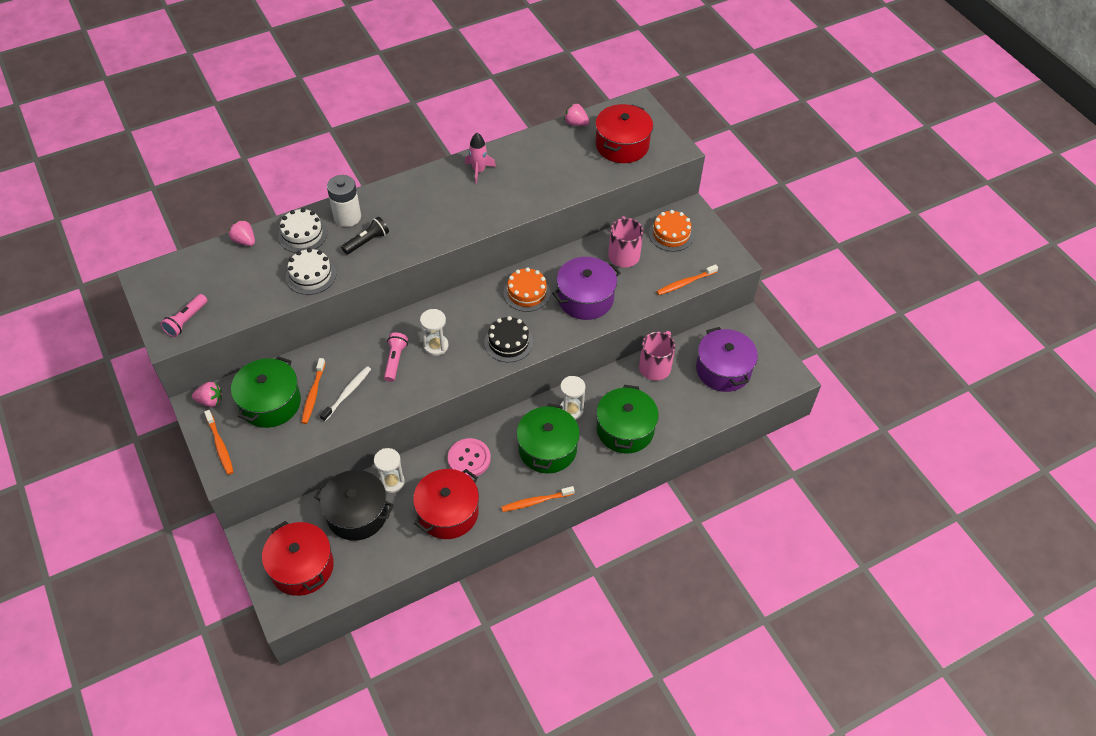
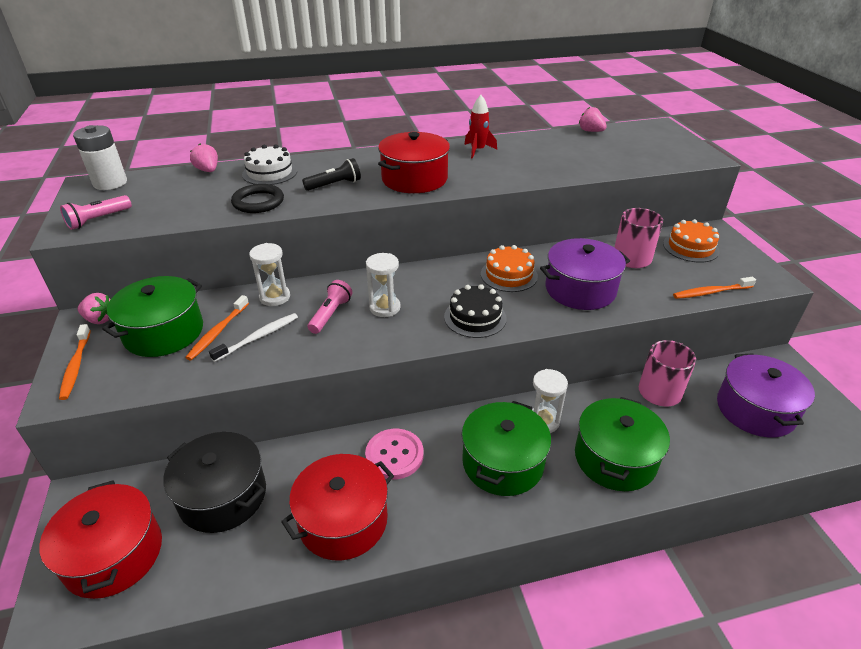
camera: 15 degrees right, 15 degrees down
(311, 275) = (258, 202): white cake -> black ring
(347, 217) = (324, 166): white battery -> white battery (110, 183)
(391, 482) = (285, 464): white hourglass -> white hourglass (275, 297)
(479, 171) = (478, 150): pink rocket -> red rocket
(536, 501) = (472, 531): orange toothbrush -> none
(622, 145) = (641, 149): red pot -> red pot (414, 179)

